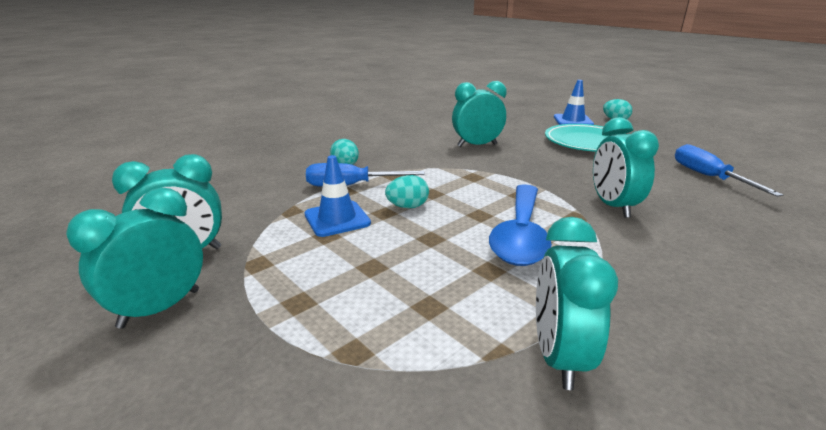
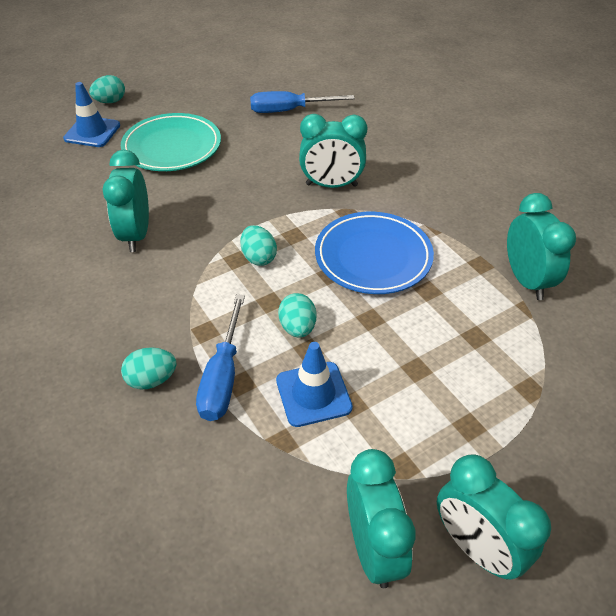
camera: 80 degrees left, 20 degrees up
(481, 184) = (258, 257): none -> turquoise egg
(520, 235) = (373, 257): blue spoon -> blue plate
(558, 356) = (526, 280): turquoise clock -> turquoise clock turned 120 degrees counterclockwise

